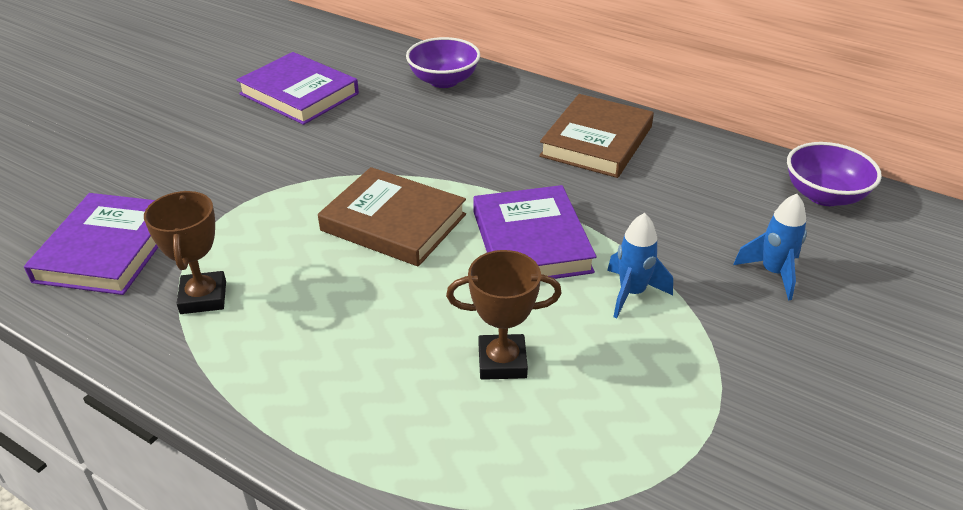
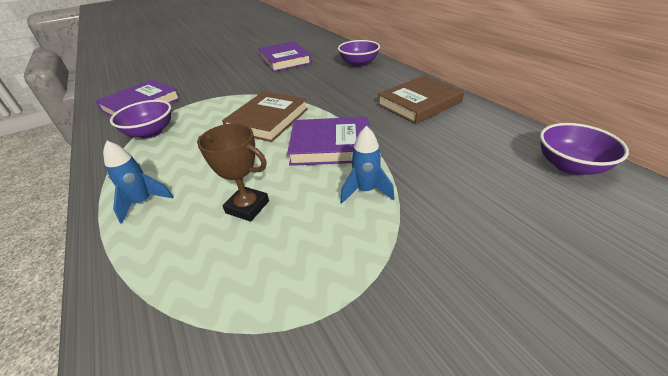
camera: 30 degrees right, 0 degrees up
(203, 297) = (150, 132): brown trophy -> purple bowl
(393, 222) = (268, 120): brown book -> brown book turned 60 degrees clockwise
(531, 241) = (330, 145): purple book -> purple book turned 75 degrees clockwise
(773, 273) = (485, 207): blue rocket -> blue rocket (143, 202)

